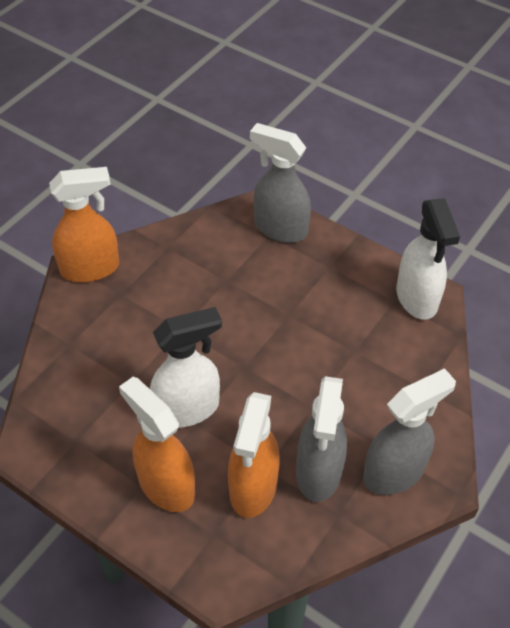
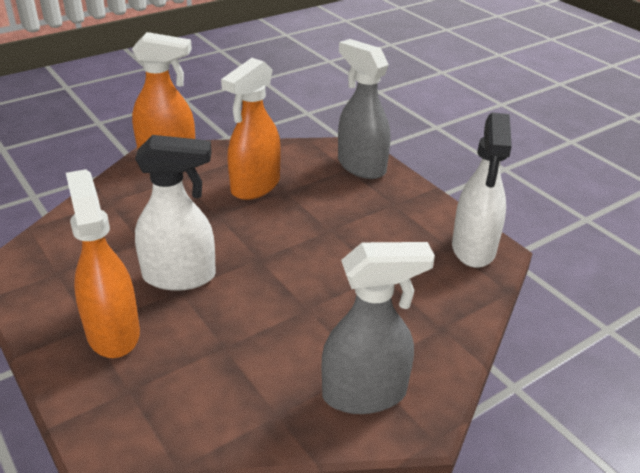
camera: 20 degrees right, 15 degrees down
(253, 488) = (199, 361): orange spray bottle -> orange spray bottle (255, 186)
(318, 472) = (279, 368): grey spray bottle -> none

